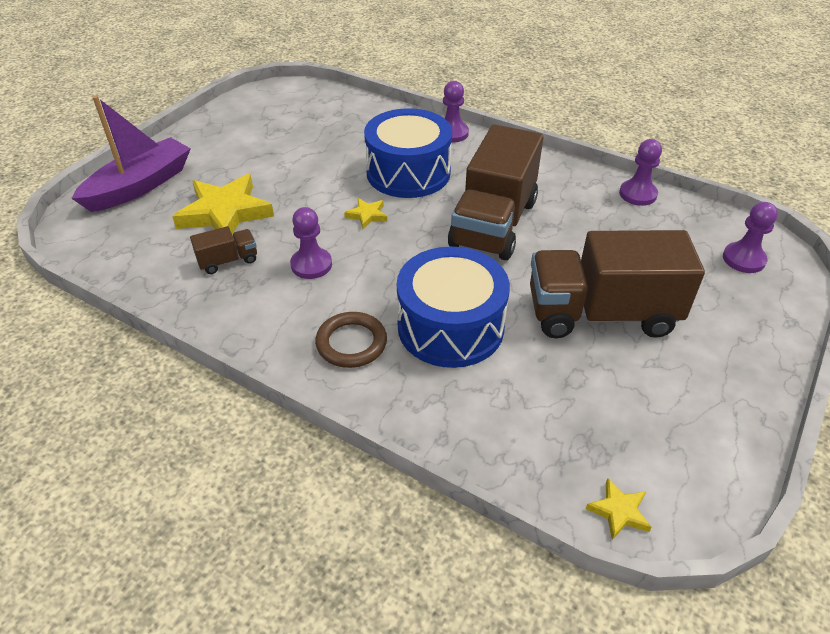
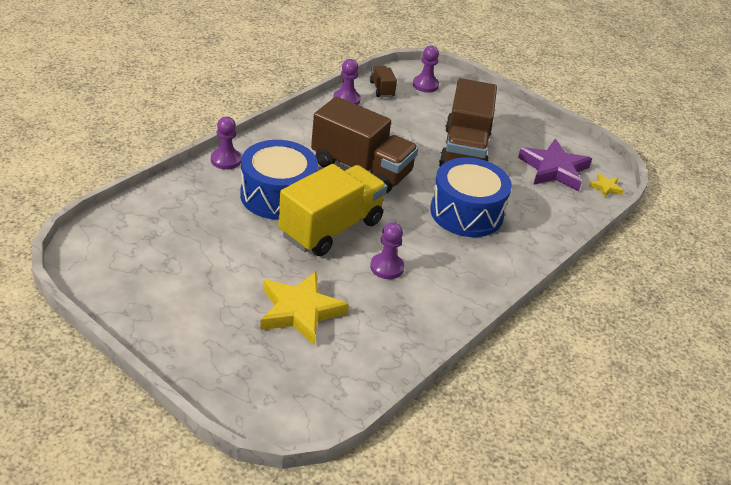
camera: 85 degrees left, 5 degrees down
(140, 185) = (231, 370): purple boat -> none
(228, 261) = (370, 314): brown truck -> brown truck (381, 89)
(351, 343) = (475, 259): brown ring -> none
(367, 215) = (331, 228): yellow star -> yellow truck
(626, 429) = (554, 169): none -> purple star

